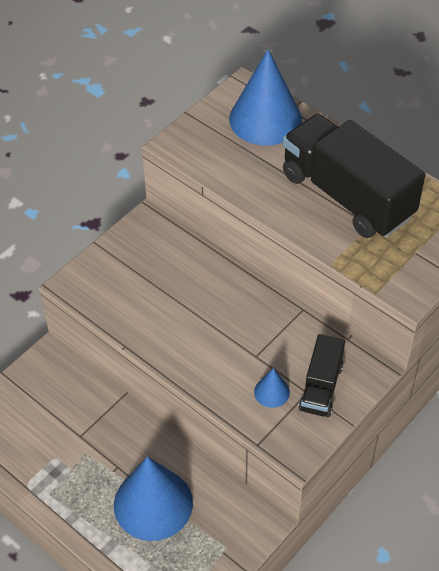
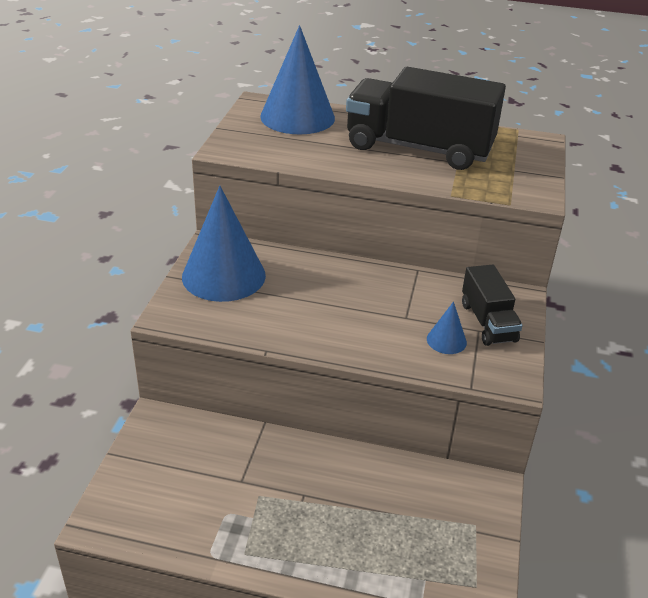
camera: 30 degrees left, 15 degrees down
(153, 503) = (368, 515): blue cone -> blue cone (223, 275)

